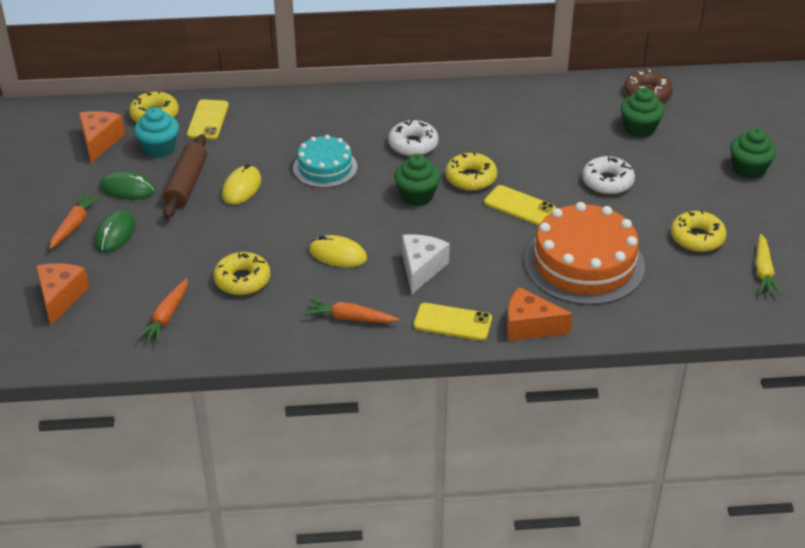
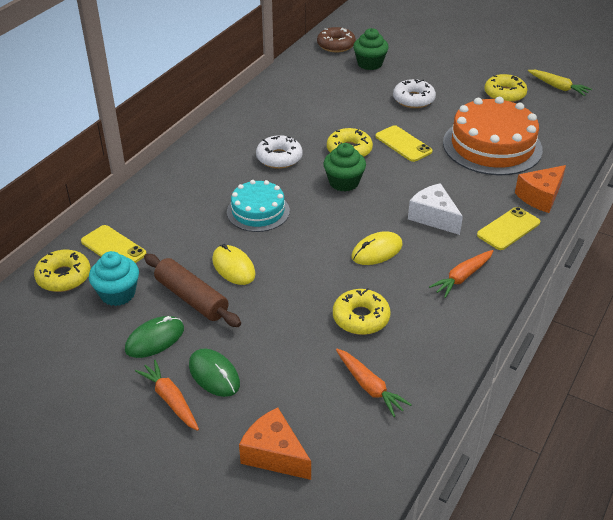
camera: 55 degrees left, 0 degrees up
(100, 141) = (58, 329): orange cheese -> none
(519, 206) = (403, 144): yellow phone -> yellow phone turned 75 degrees clockwise
(748, 169) = (454, 48): green cupcake -> none

